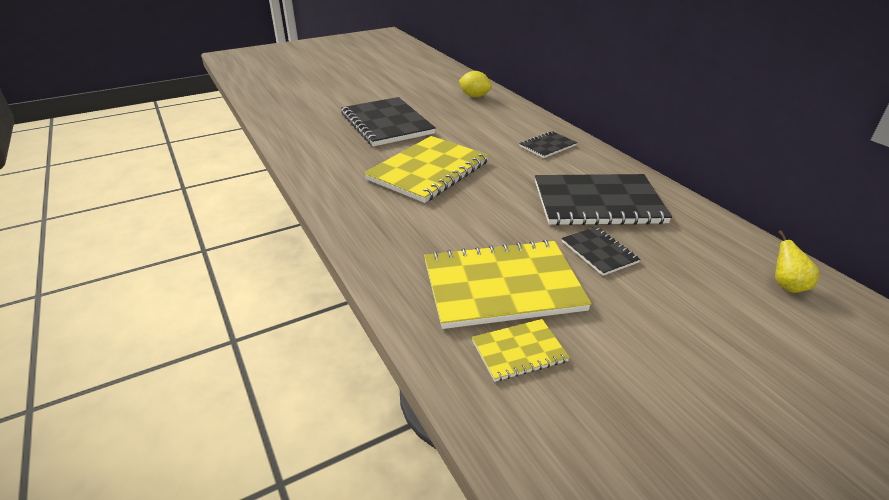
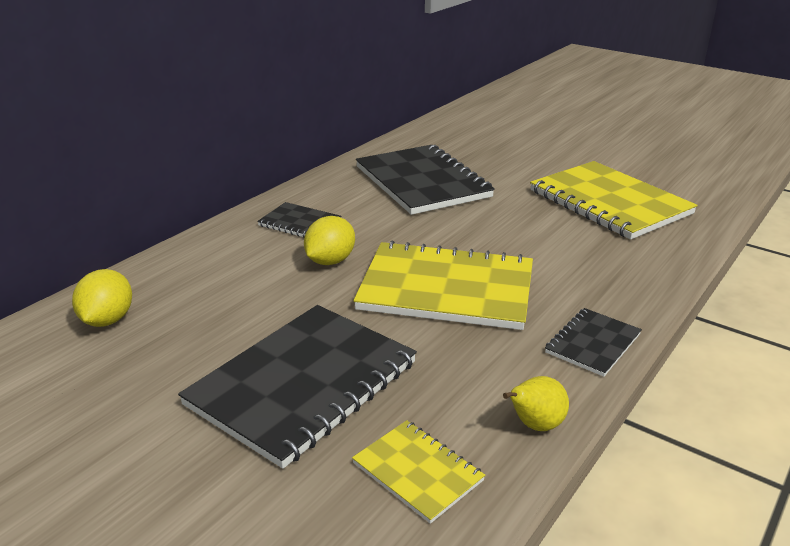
camera: 115 degrees left, 5 degrees down
(489, 146) = (330, 261): none -> yellow lemon
(519, 351) = (667, 185): yellow notebook -> yellow notebook (417, 472)
(599, 252) = (509, 174): black notebook -> black notebook (593, 343)
(787, 285) = (475, 119): yellow pear -> yellow pear (534, 425)

